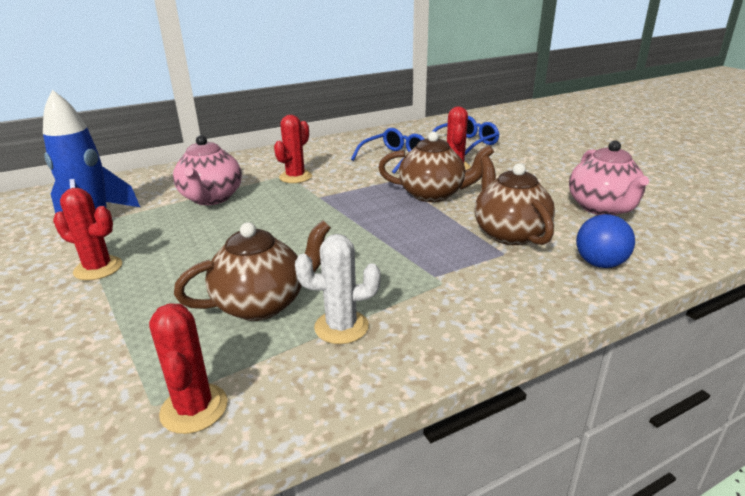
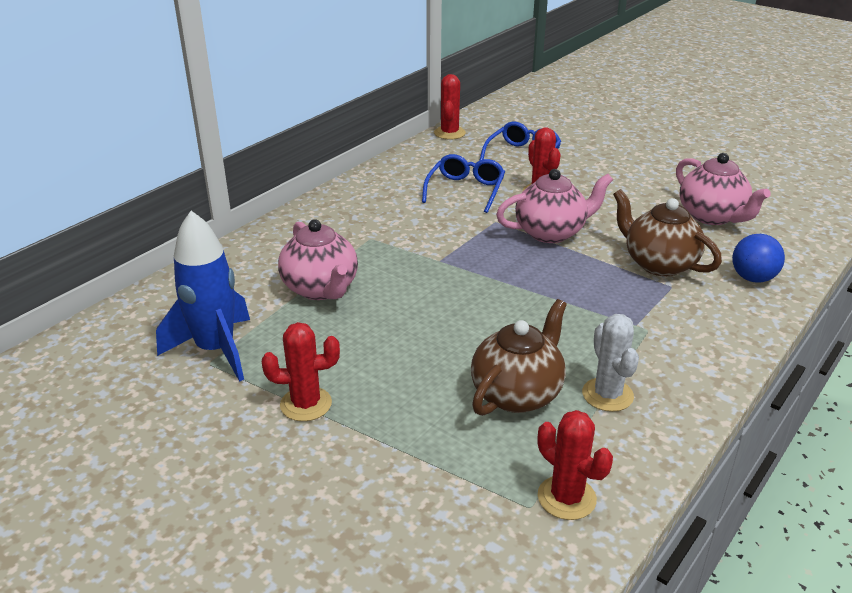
camera: 25 degrees left, 5 degrees up
(295, 177) = (384, 239): red cactus -> red cactus (449, 133)
(341, 327) = (607, 395): white cactus -> white cactus turned 75 degrees counterclockwise
(433, 194) = (551, 232): brown teapot -> pink teapot

